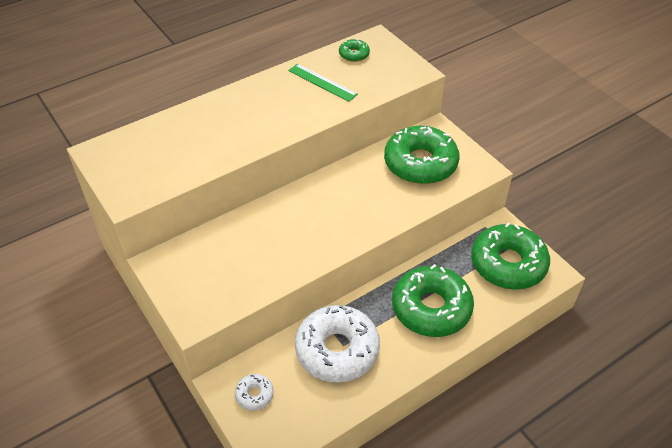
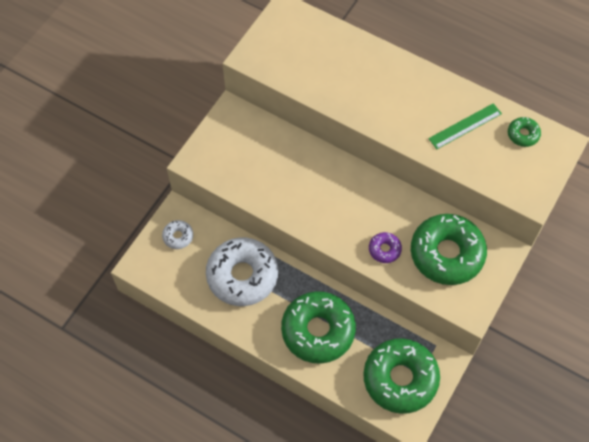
camera: 65 degrees right, 15 degrees up
(322, 82) = (465, 126): green ruler -> green ruler turned 45 degrees clockwise
(393, 202) = (384, 249): none -> purple donut

